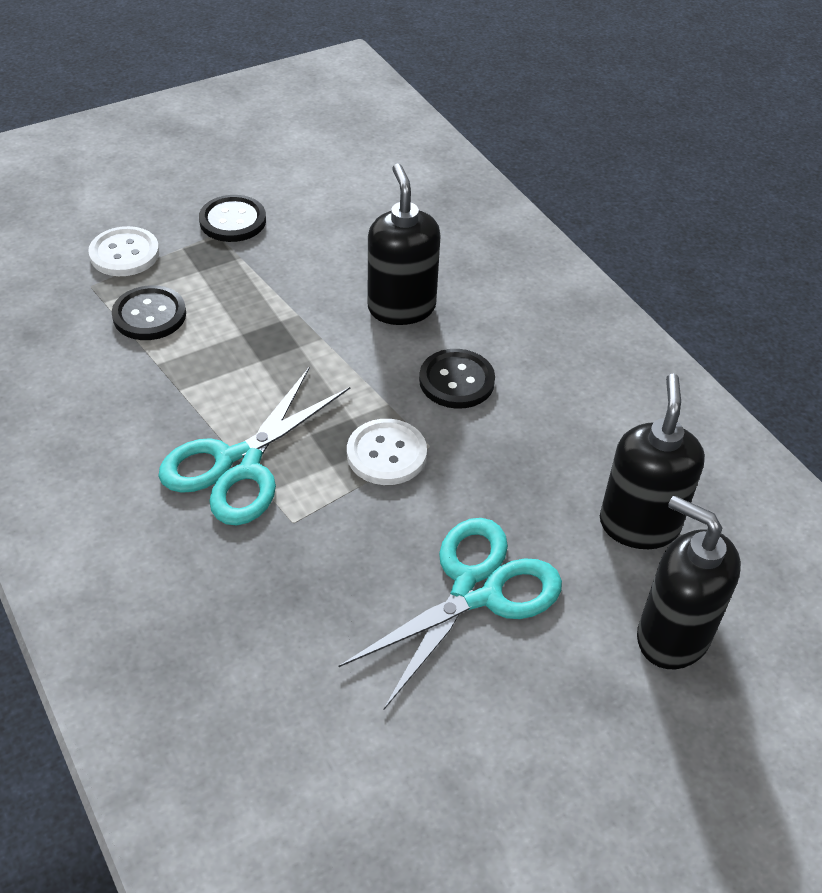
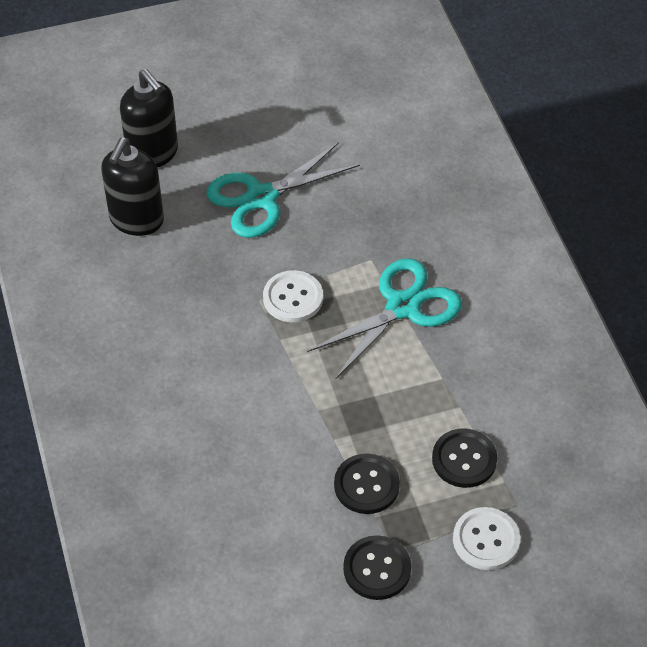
camera: 165 degrees left, 5 degrees up
(401, 308) = (241, 431): black soap dispenser -> none
(456, 381) = (219, 350): black button -> black button (366, 485)

